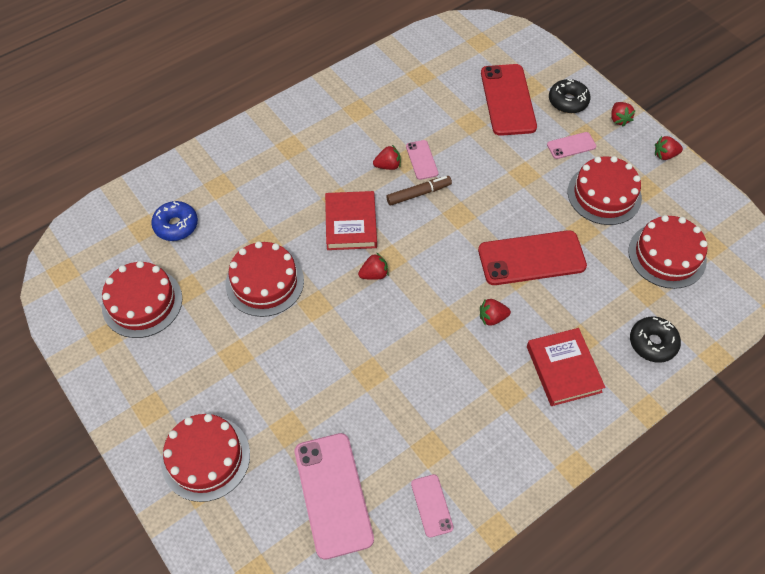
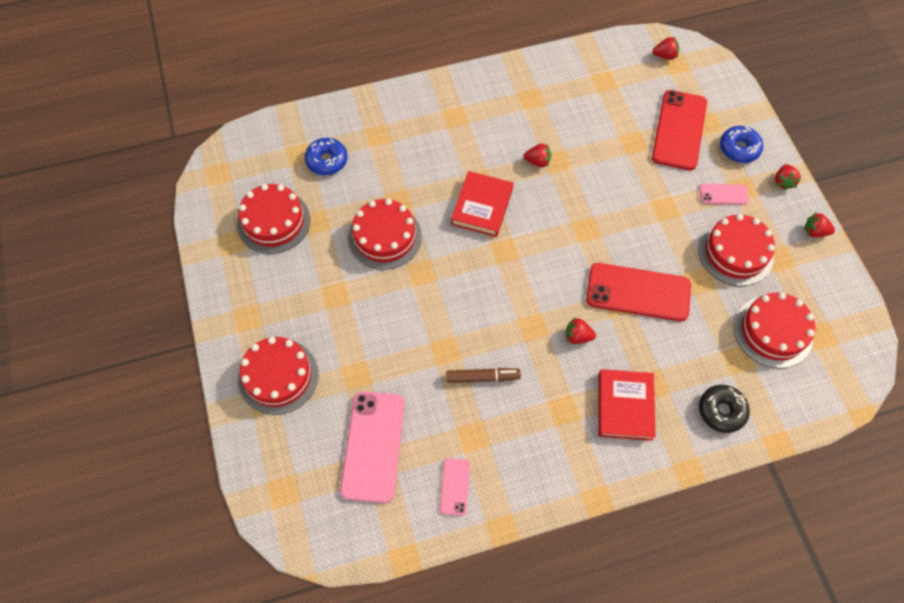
camera: 20 degrees right, 5 degrees up
(374, 274) = (485, 261): red strawberry -> red strawberry (665, 56)
(418, 194) = (556, 197): brown marker -> brown marker (482, 377)
(422, 160) = (572, 165): pink phone -> none
(568, 101) = (739, 148): black donut -> blue donut

